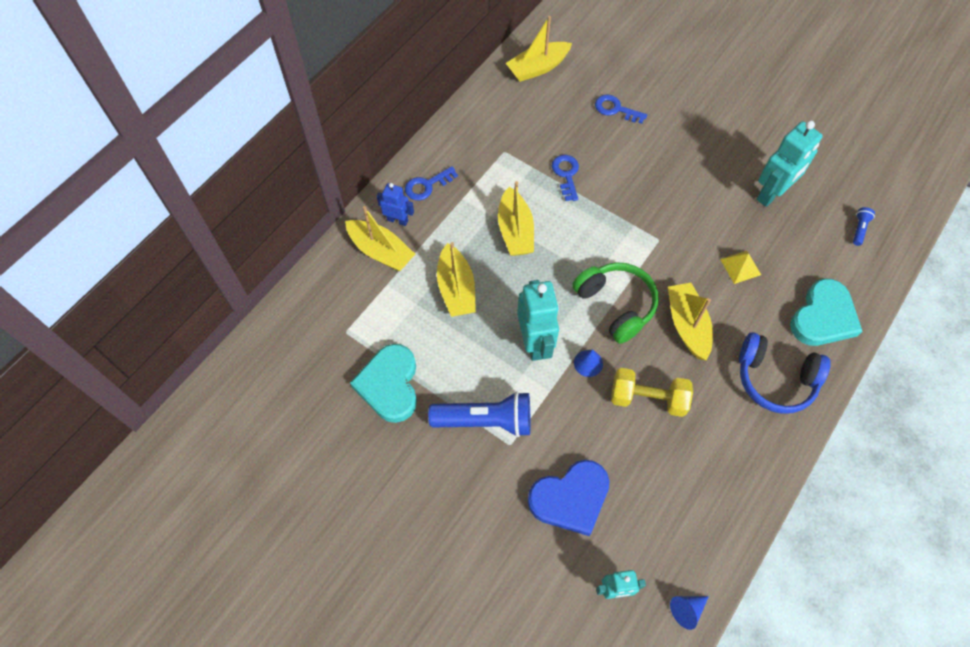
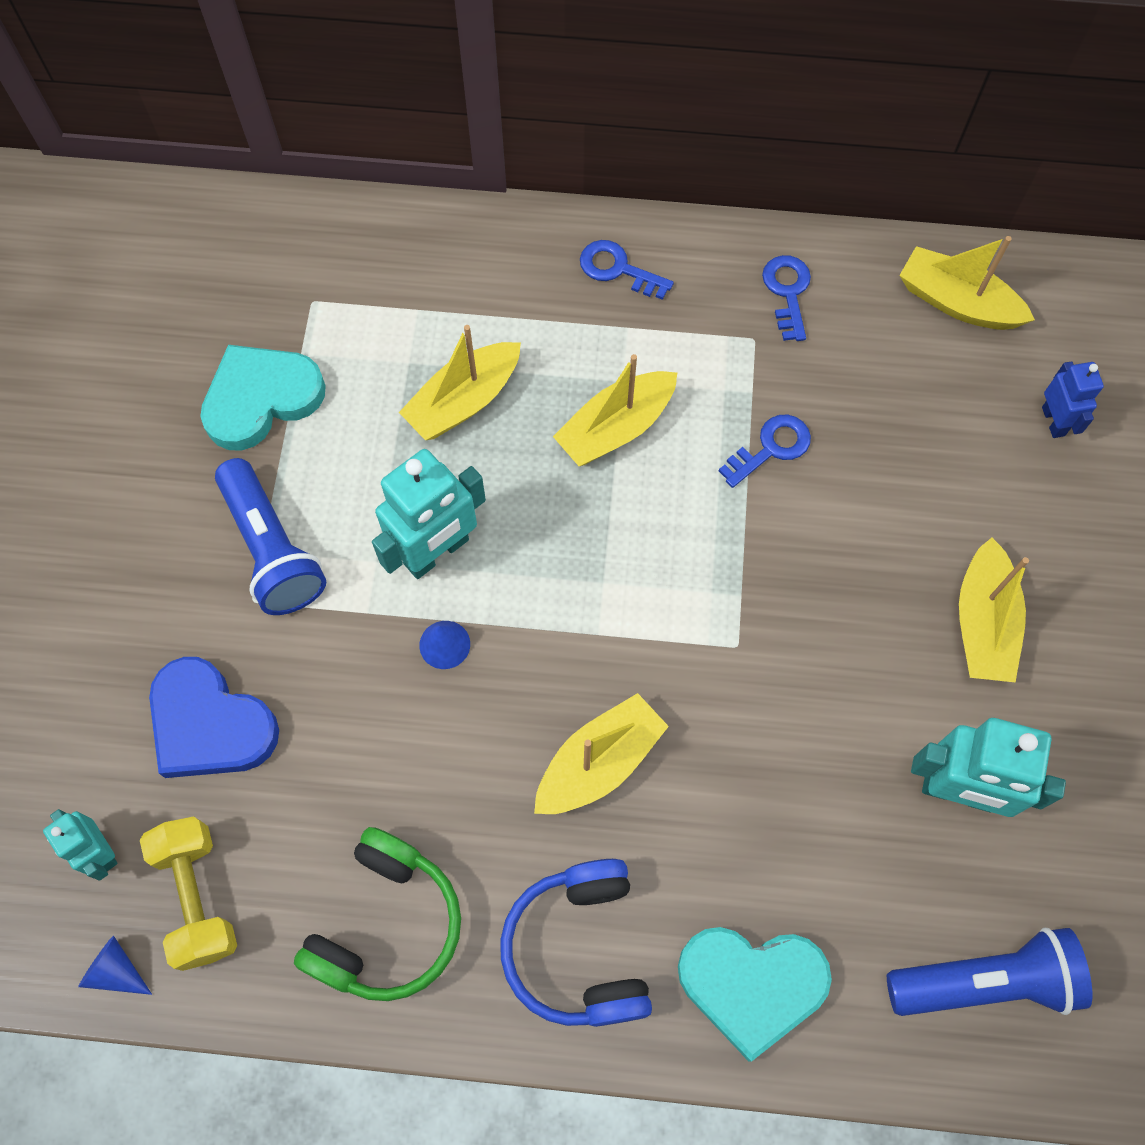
camera: 60 degrees right, 5 degrees up
(381, 251) = (466, 272): yellow boat -> yellow boat (983, 623)
(397, 220) = (532, 264): blue robot -> blue robot (1053, 421)
(615, 109) = (958, 458): blue key -> blue key (787, 292)
(615, 305) = (571, 637): green headphones -> green headphones (386, 923)
(647, 398) = (431, 760): yellow dumbbell -> yellow dumbbell (197, 897)
(740, 267) = (767, 801): yellow pyramid -> none
(859, 229) = (985, 981): blue flashlight -> blue flashlight, size x2.31

